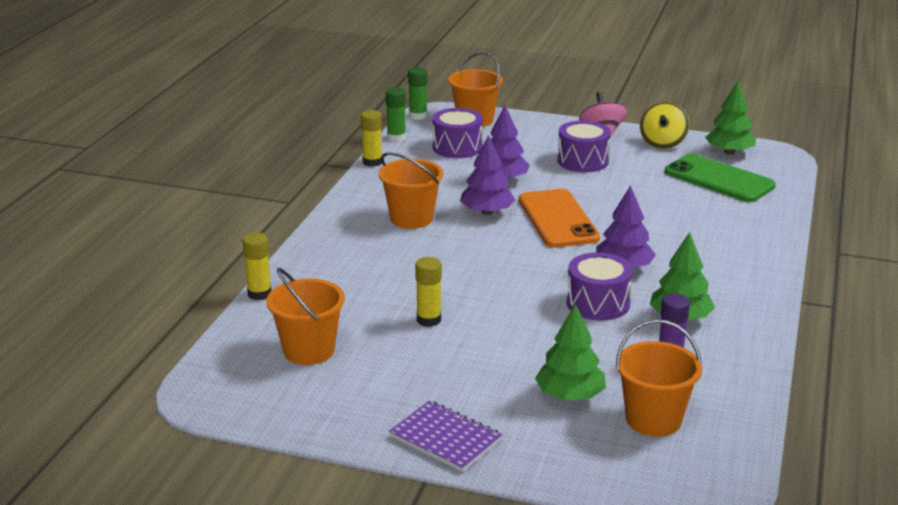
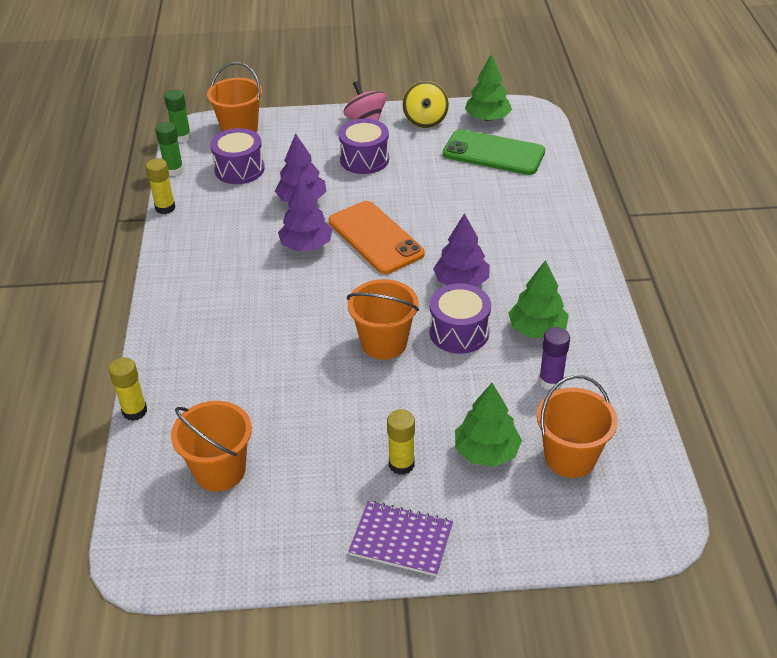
camera: 20 degrees left, 15 degrees up
(411, 218) = (238, 272): orange bucket -> orange bucket (384, 343)
(428, 320) = (316, 397): yellow glue stick -> yellow glue stick (401, 464)

